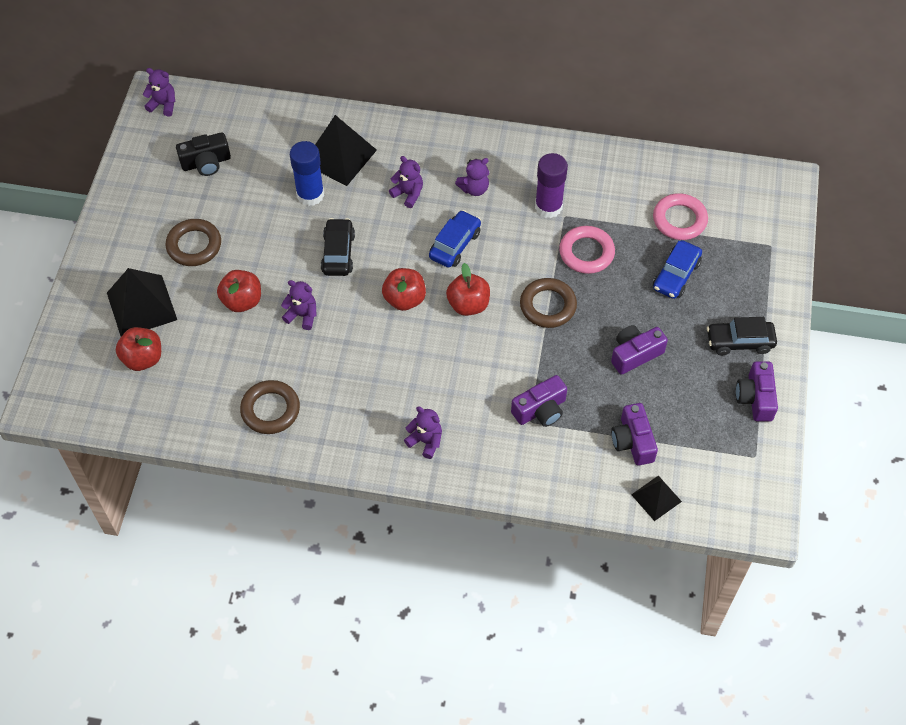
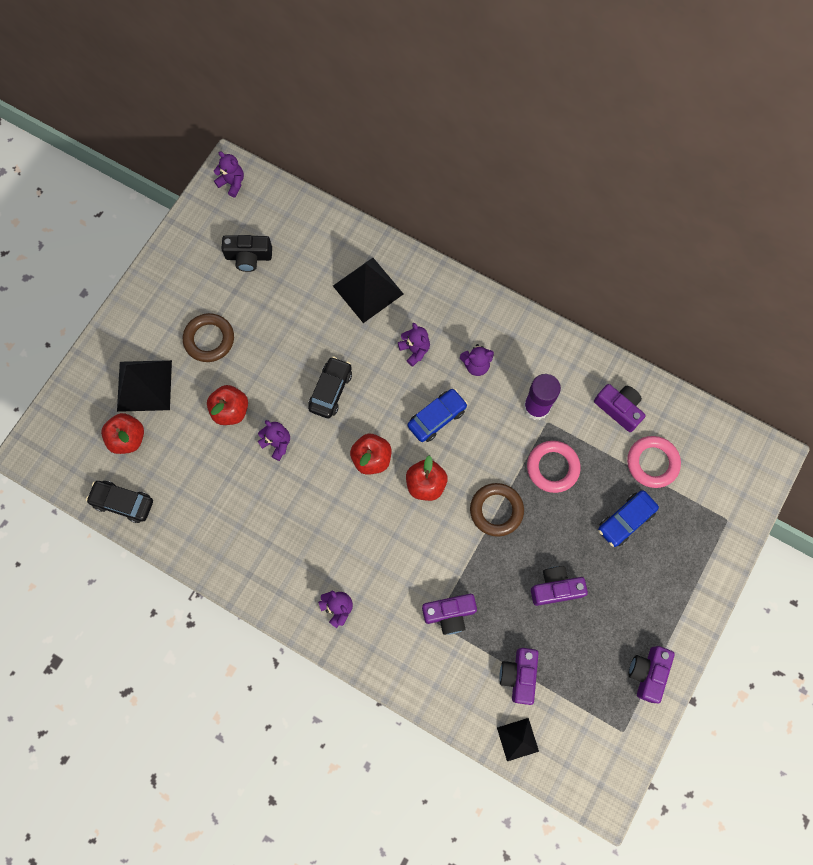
camera: 20 degrees right, 15 degrees up
(270, 410) = (217, 528): brown ring -> none
(310, 195) = (328, 321): blue glue stick -> none
(628, 185) = (619, 409): none -> purple camera
(739, 342) = (656, 610): black car -> black car (123, 503)

